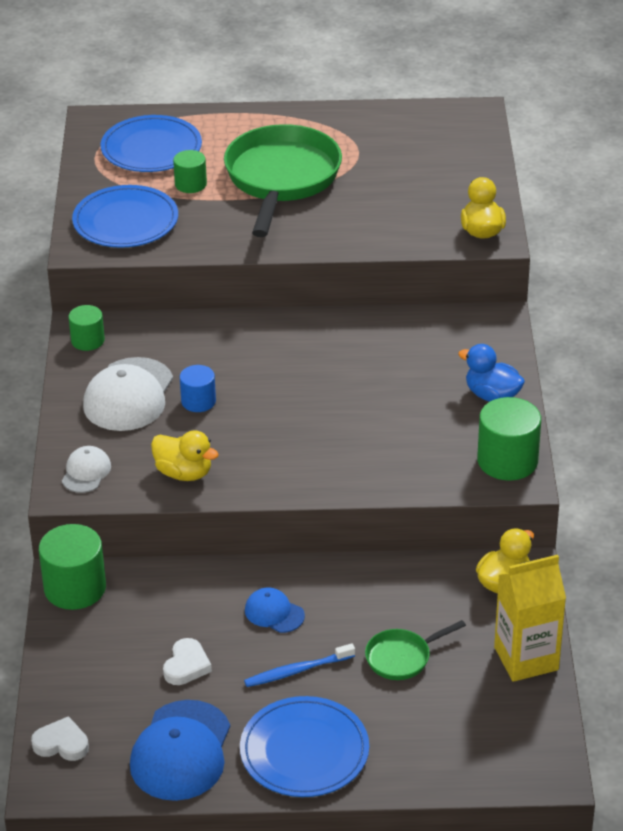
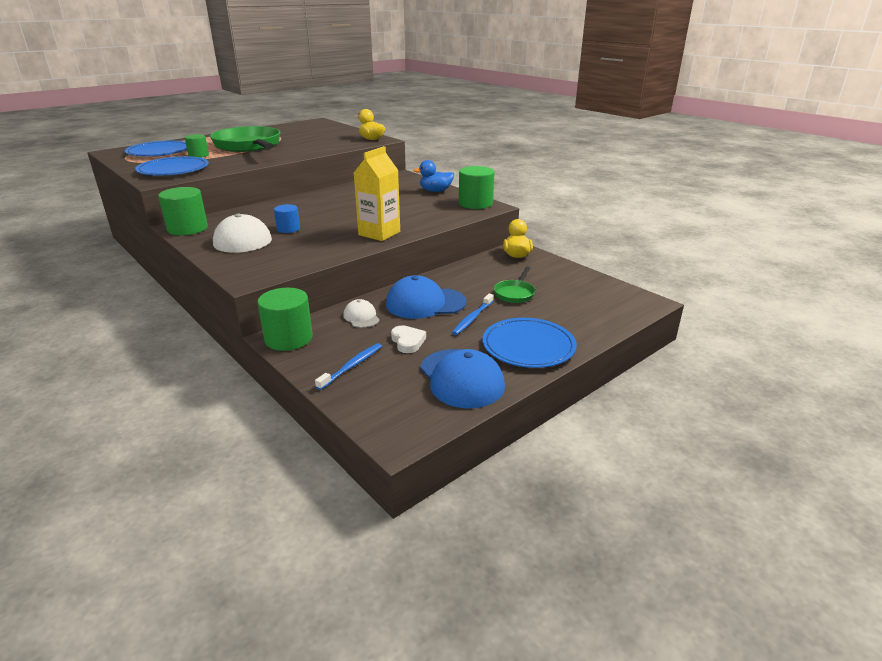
camera: 40 degrees left, 10 degrees down
(61, 743) = (378, 412): white heart -> none
(86, 472) = (252, 269): white cap -> white cap (361, 317)
(88, 340) = (187, 229): green cylinder -> green cylinder, size x1.68
(97, 668) = (352, 366): none -> blue toothbrush
(184, 473) = (317, 252): yellow duck -> none
(274, 613) = (425, 303): blue cap -> blue cap, size x1.89
(526, 658) = (568, 272): yellow carton -> yellow carton (379, 233)

